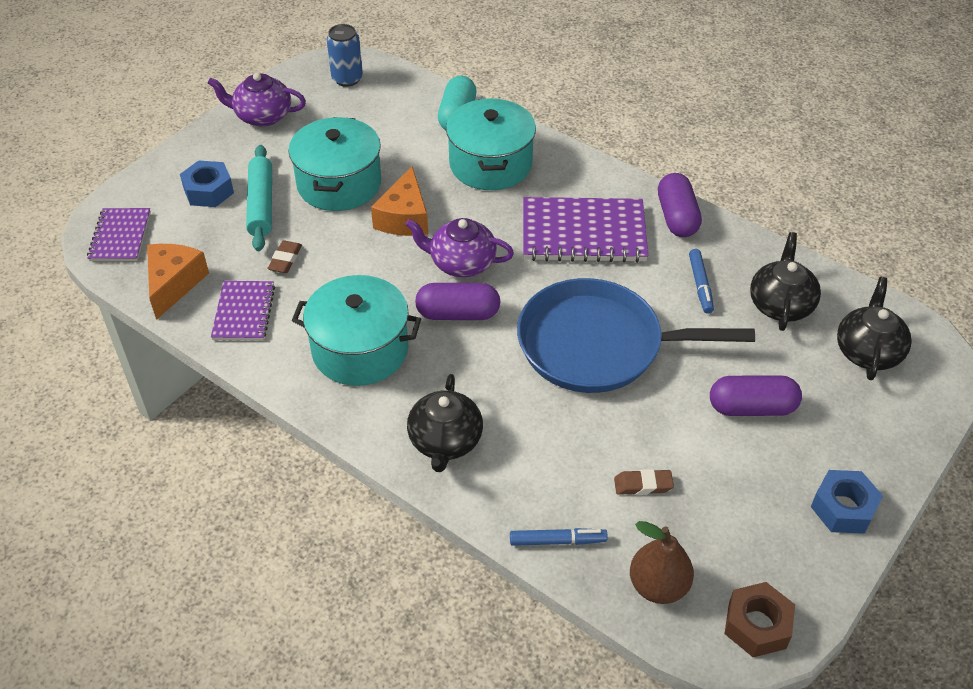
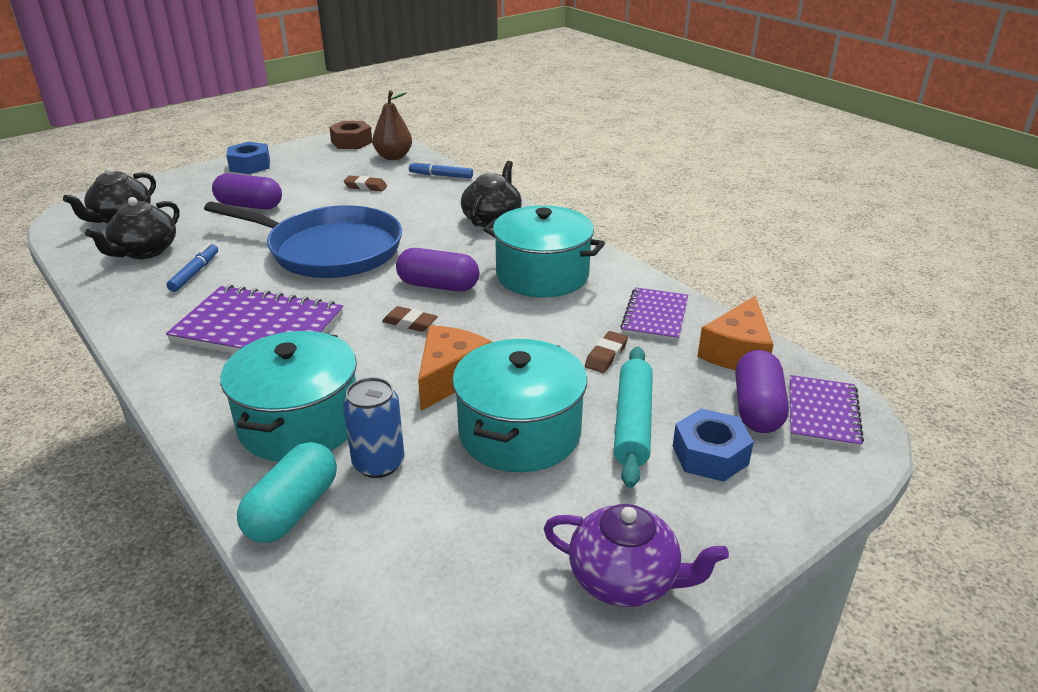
camera: 165 degrees left, 15 degrees down
(347, 79) = (445, 642): blue can -> blue can (378, 463)
(461, 263) = (410, 323): purple teapot -> brown eraser
(677, 217) = (144, 327): purple capsule -> purple capsule (757, 408)

